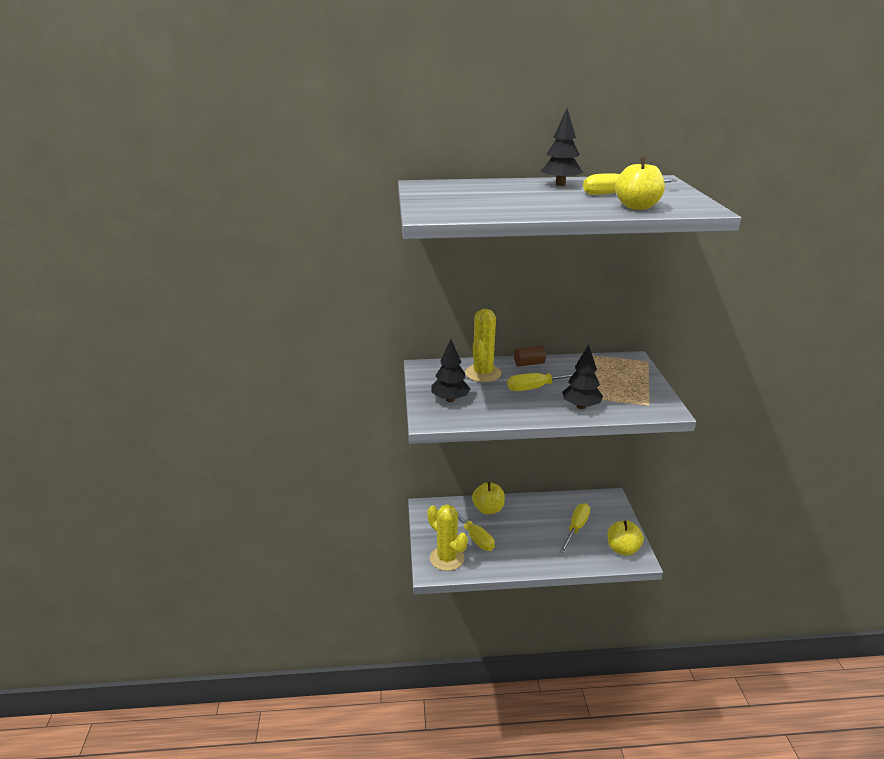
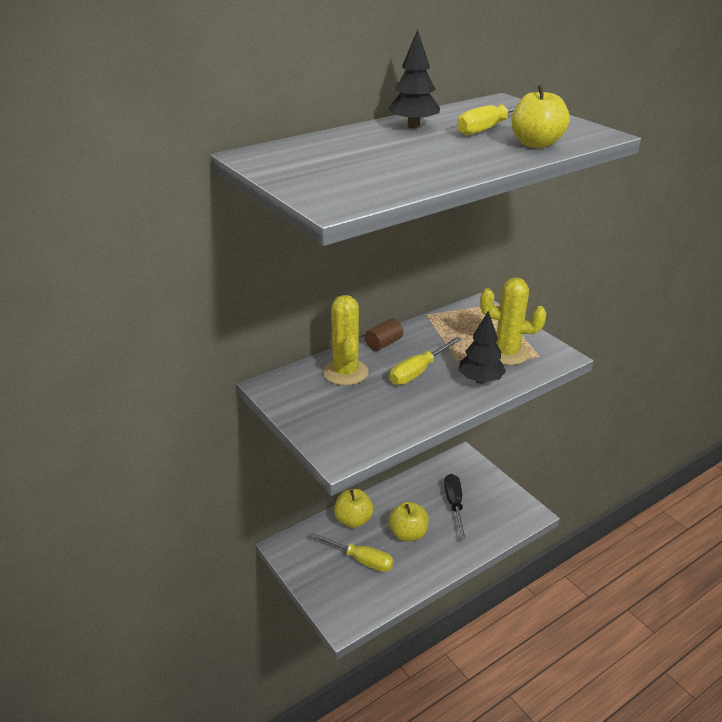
camera: 30 degrees left, 5 degrees up
(447, 558) = (349, 599): yellow cactus -> yellow cactus (506, 353)
(450, 399) = (339, 420): black tree -> none
(576, 528) = (454, 505): yellow screwdriver -> black screwdriver
(622, 549) = (511, 509): yellow apple -> yellow apple (408, 533)

